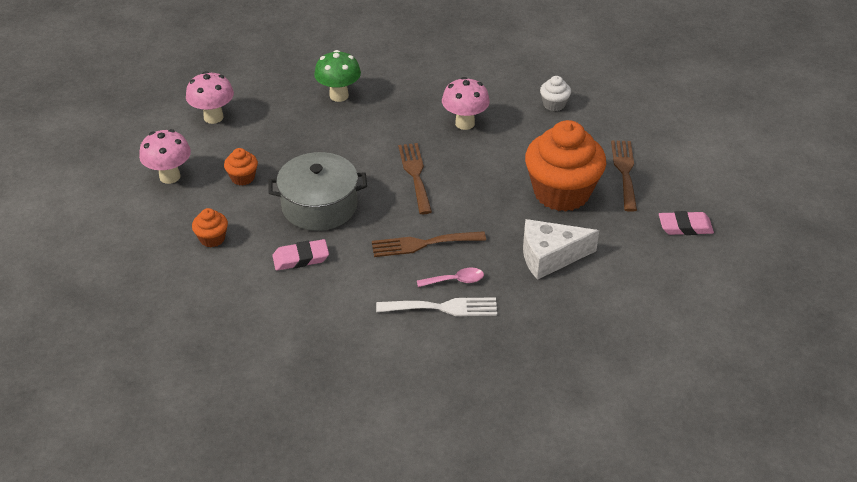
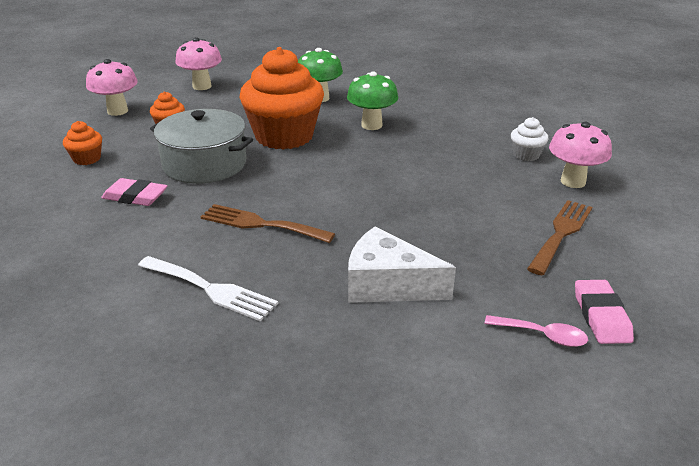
camera: 30 degrees right, 10 degrees down
(413, 113) = (371, 125): none -> green mushroom
(415, 174) = (321, 168): brown fork -> none
(455, 280) = (254, 268): pink spoon -> pink spoon (542, 335)
(465, 123) = (414, 145): pink mushroom -> pink mushroom (573, 182)
(561, 193) = (463, 229): orange cupcake -> orange cupcake (284, 136)
(685, 226) = (601, 316): pink eraser -> pink eraser turned 60 degrees clockwise

